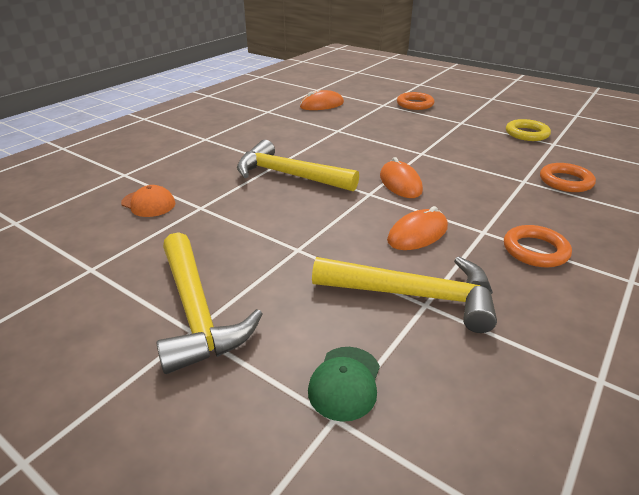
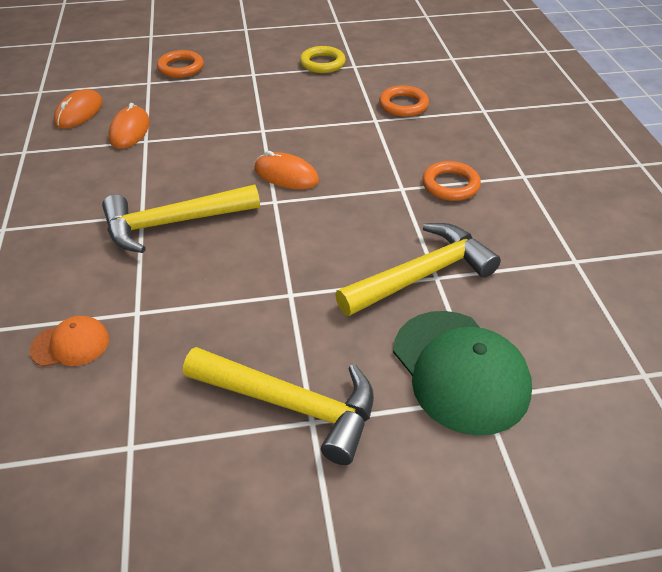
camera: 45 degrees left, 10 degrees up
(345, 383) = (460, 371): green cap -> green cap, size x1.96
(417, 234) = (361, 219): orange mouse -> orange mouse (130, 130)

